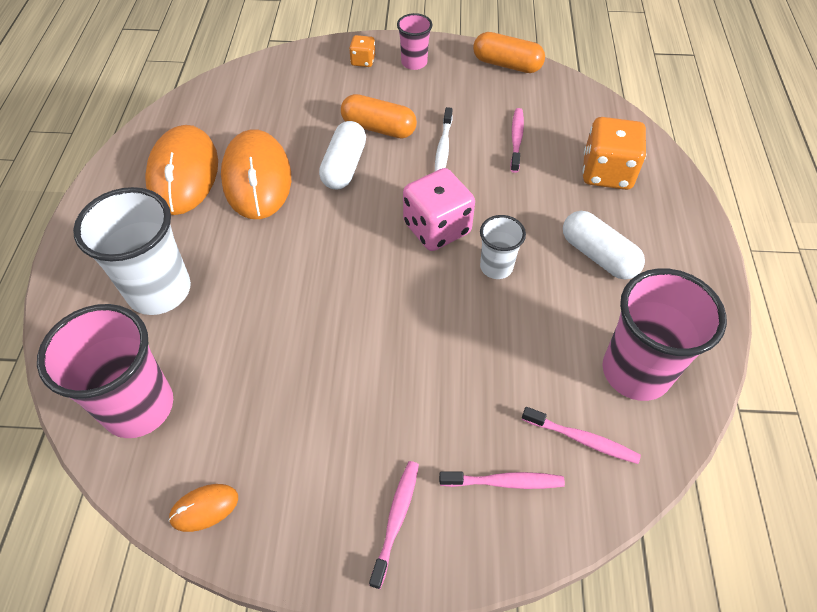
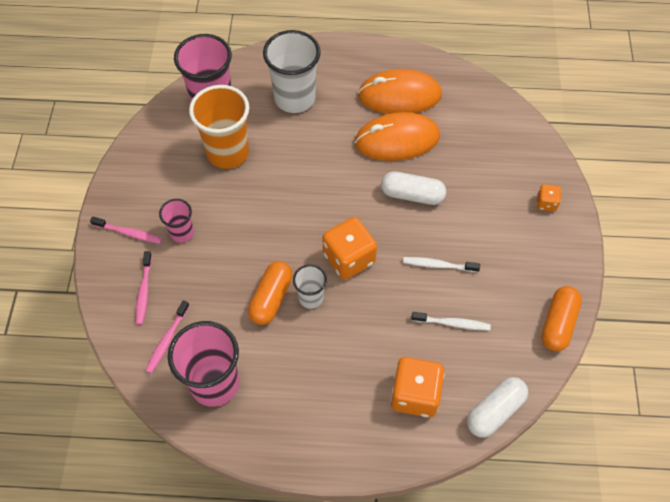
camera: 90 degrees right, 5 degrees up
(204, 508) = (148, 141): orange mouse -> none
(248, 377) = (227, 152): none -> orange cup
(378, 128) = (458, 217): orange capsule -> orange capsule (271, 298)
(414, 63) = (549, 244): pink cup -> pink cup (182, 233)
(437, 228) = (349, 258): pink dice -> orange dice
(516, 139) = (452, 323): pink toothbrush -> white toothbrush
(598, 255) = (321, 373): white capsule -> white capsule (495, 411)

